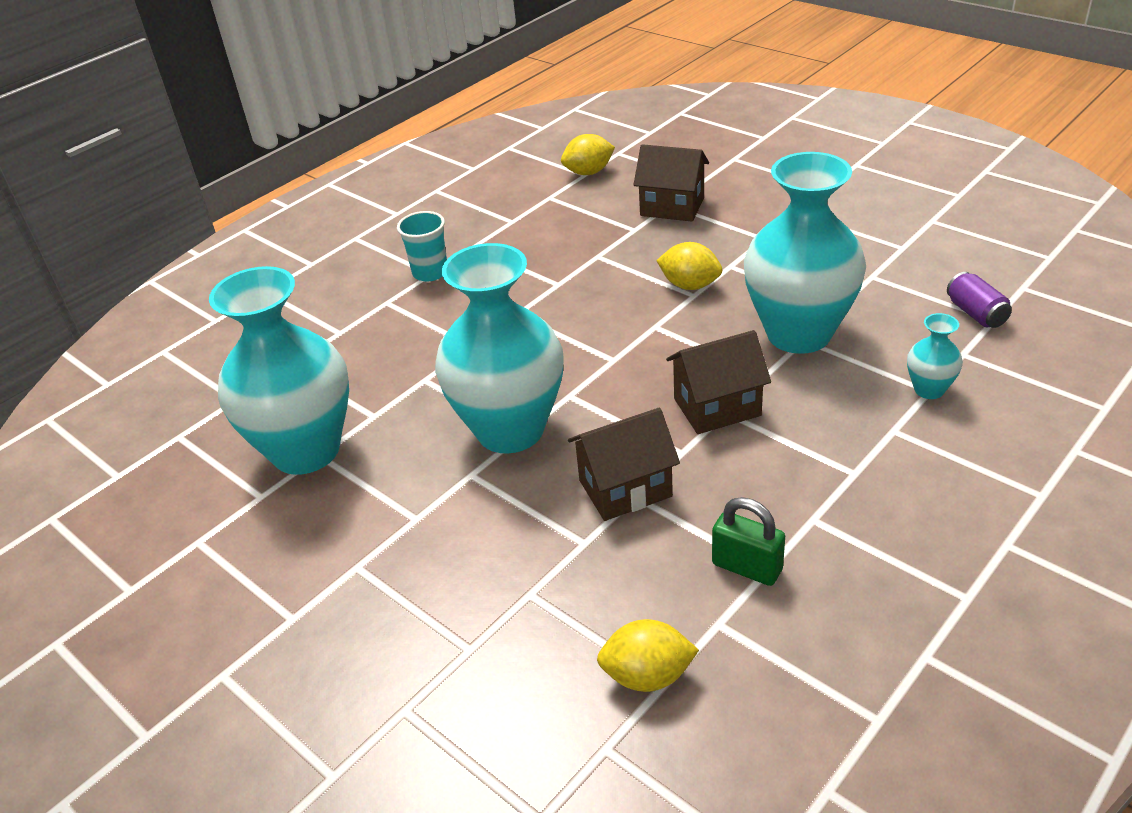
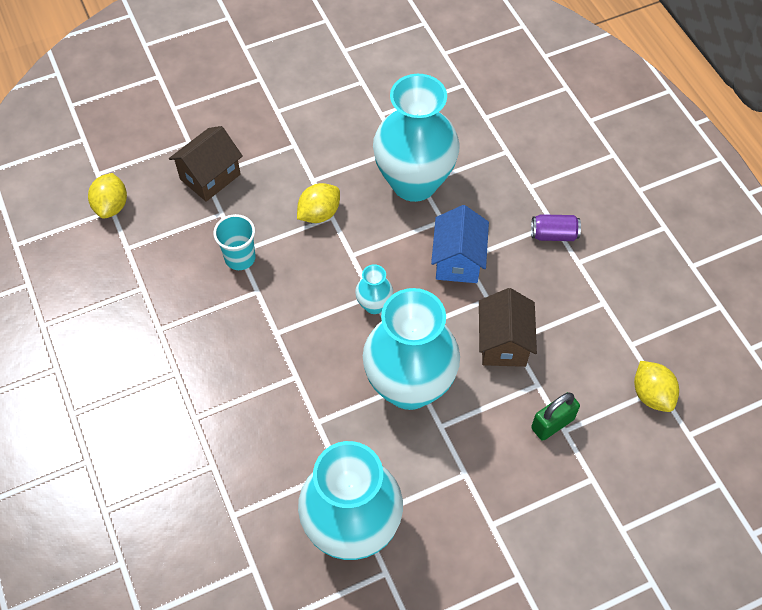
camera: 70 degrees left, 20 degrees up
(430, 272) = (175, 372): turquoise cup -> turquoise cup (240, 258)
(647, 676) = (651, 394): yellow lemon -> yellow lemon turned 45 degrees counterclockwise
(717, 407) = (458, 260): brown house -> blue house
(747, 567) = (598, 311): green padlock -> green padlock (552, 423)
(929, 389) = (506, 151): turquoise vase -> turquoise vase (374, 305)
(976, 313) = (453, 88): purple can -> purple can (553, 234)

